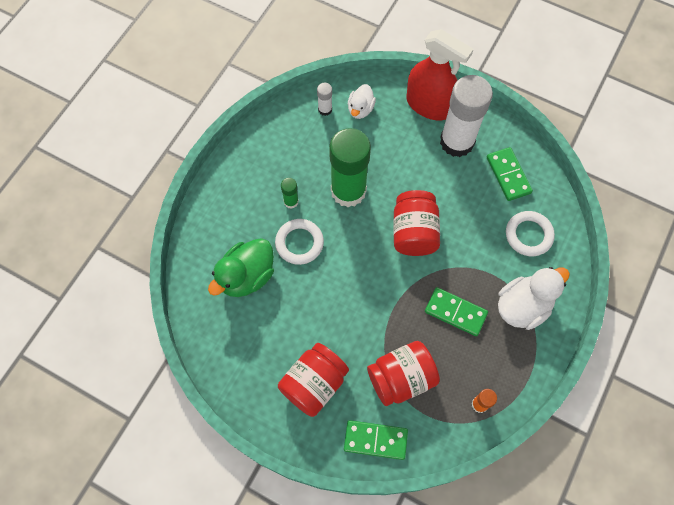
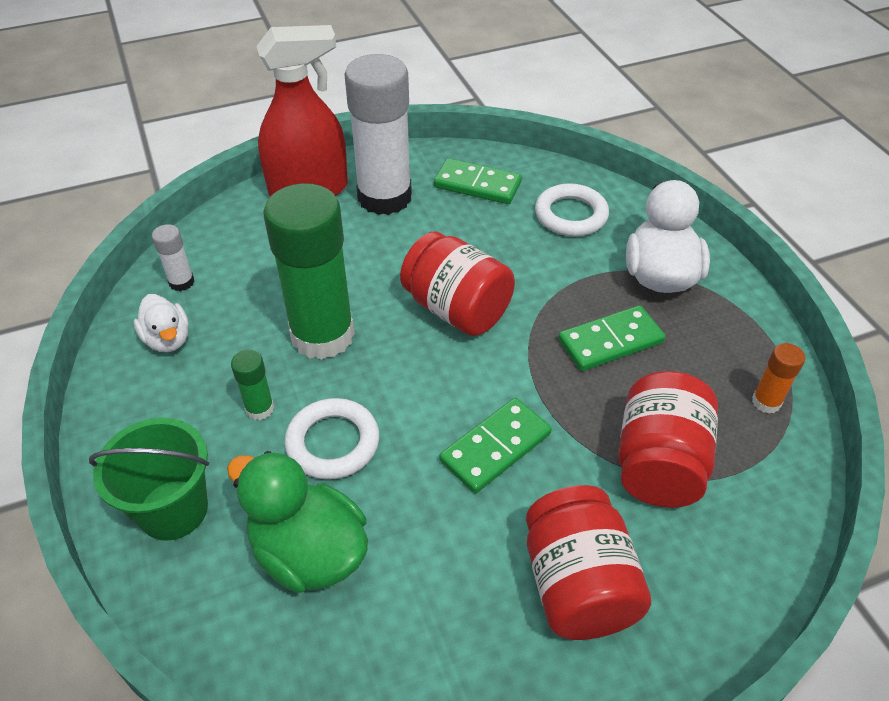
camera: 50 degrees left, 20 degrees down
(223, 214) = (173, 509): none -> green bucket
(246, 276) = (308, 552): green duck -> green duck turned 135 degrees clockwise
(360, 109) = (229, 249): white duck -> white duck (168, 339)
(375, 440) = (737, 564): green domino -> green domino (495, 447)

